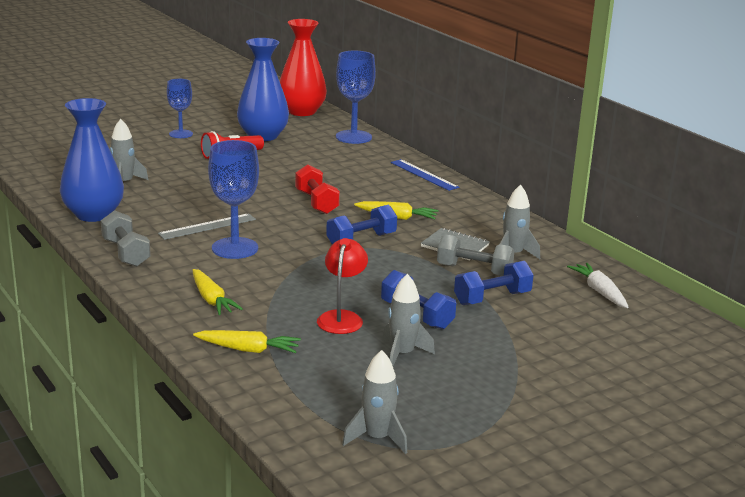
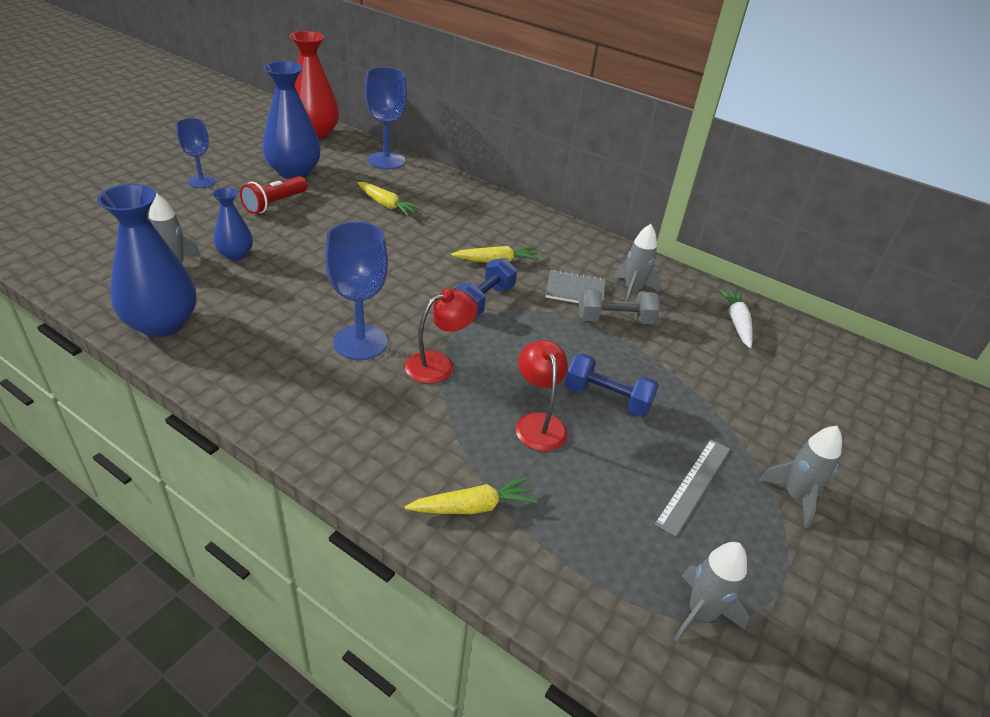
camera: 25 degrees left, 15 degrees up
(126, 253) = (237, 380): grey dumbbell -> none
(175, 183) = (235, 254): none -> blue vase
(207, 226) = (310, 315): grey ruler -> grey ruler (694, 485)
(212, 300) = (383, 433): yellow carrot -> yellow carrot (387, 205)
(288, 271) = (439, 364): none -> red lamp
(316, 202) = (405, 256): red dumbbell -> none
(402, 354) = (633, 463): grey rocket -> grey rocket (795, 497)
(424, 175) = (484, 200): blue ruler -> none
(492, 298) = (657, 355): blue dumbbell -> none
(599, 292) = (736, 322): white carrot -> white carrot turned 45 degrees clockwise

